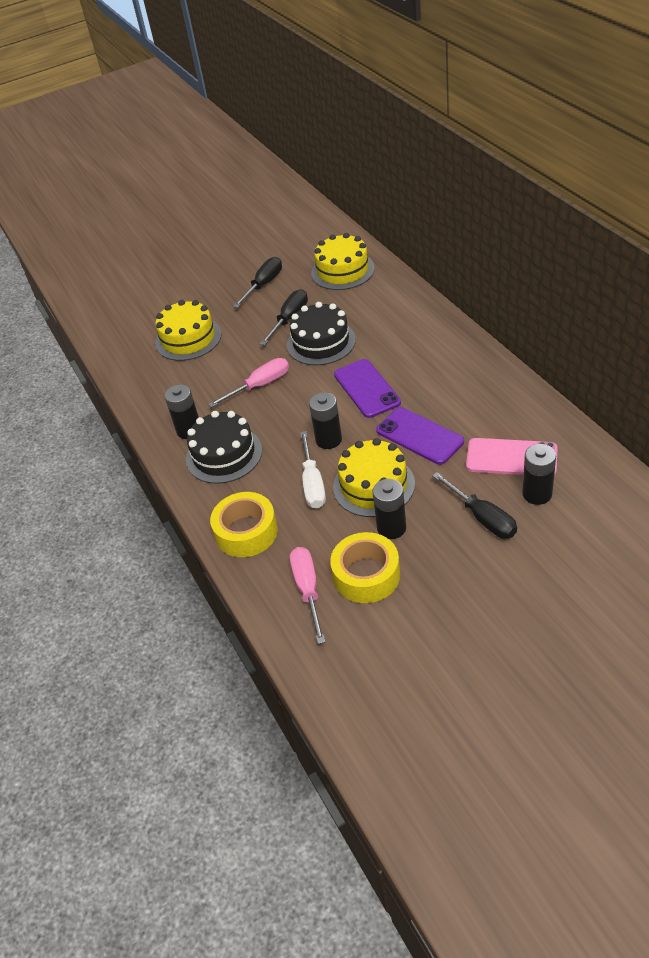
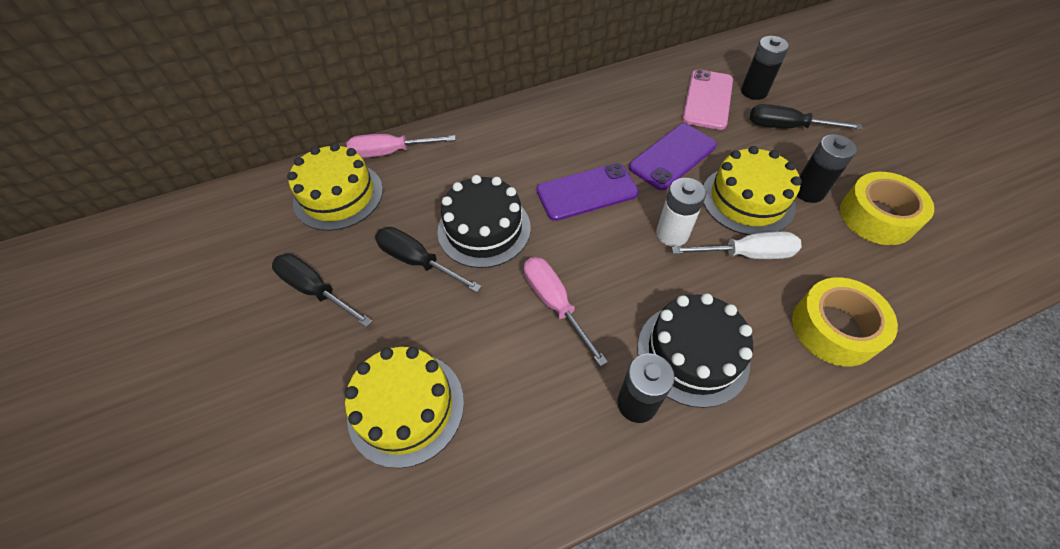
camera: 90 degrees left, 10 degrees up
(308, 590) = (910, 268): pink screwdriver -> pink screwdriver (390, 152)
(328, 440) = (672, 234): black battery -> white battery
(482, 517) = (786, 127): black screwdriver -> black screwdriver turned 135 degrees counterclockwise

